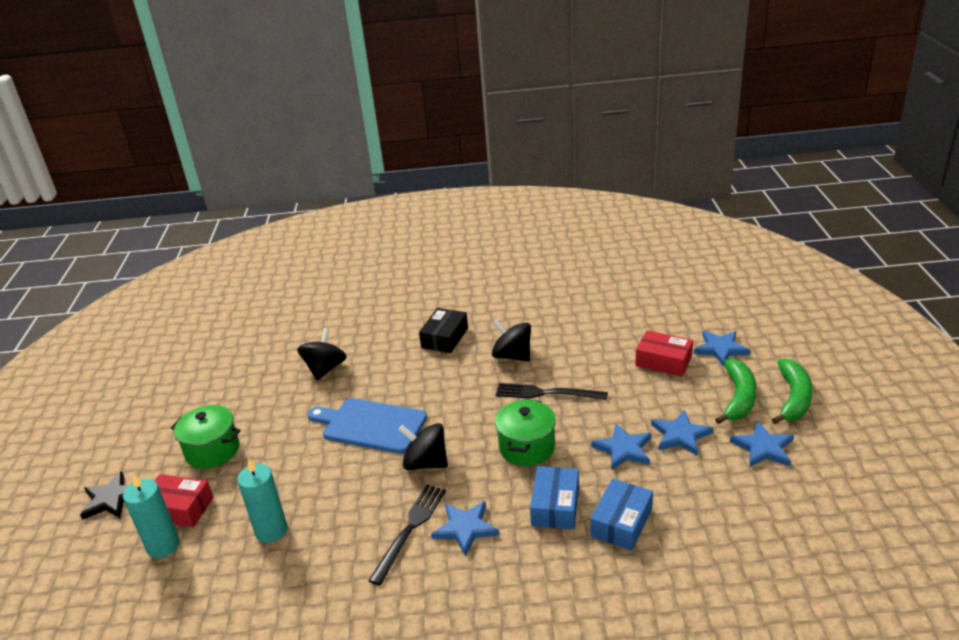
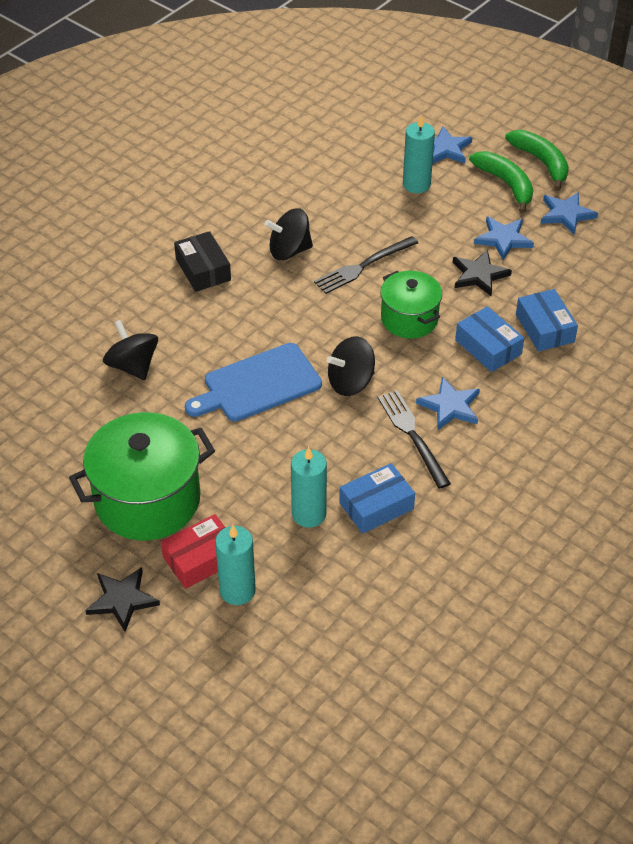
camera: 50 degrees left, 15 degrees up
(212, 450) = (147, 500): green pot -> green pot, size x1.65
(315, 560) = (376, 506): none -> blue box
(623, 449) = (479, 275): blue star -> black star
(663, 361) = (416, 184): red box -> turquoise candle

